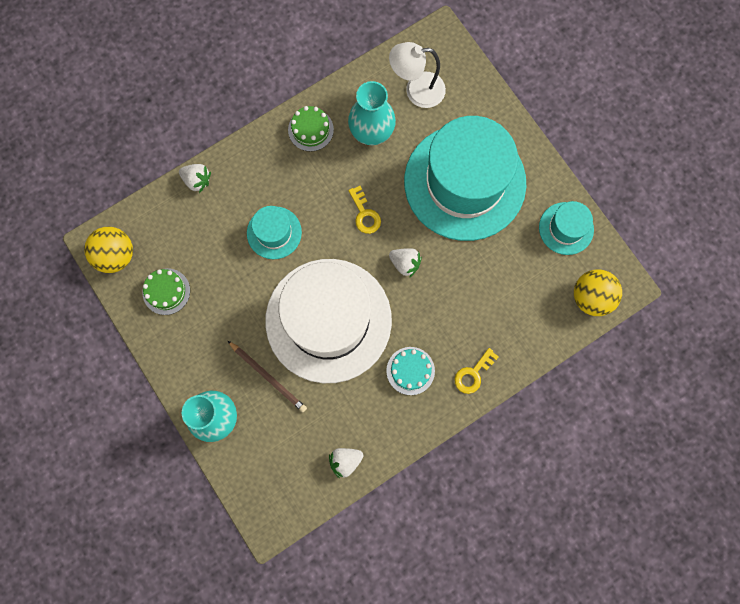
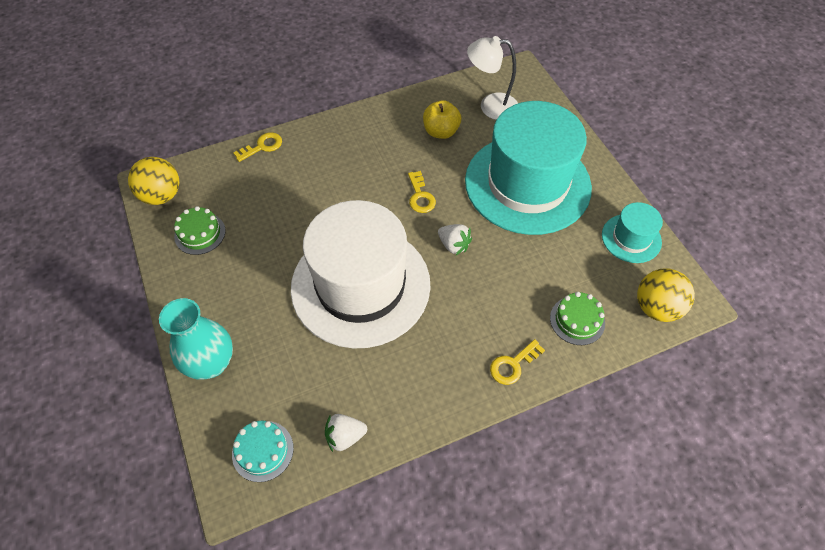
camera: 10 degrees right, 20 degrees down
(197, 180) = (262, 146): white strawberry -> yellow key
(268, 377) = (280, 330): brown pencil -> none
(274, 232) = (324, 199): turquoise hat -> none
(310, 129) = (382, 122): green cake -> green cake (577, 320)
(371, 132) = (441, 132): turquoise vase -> yellow apple
(410, 370) = (441, 350): turquoise cake -> turquoise cake (262, 451)

